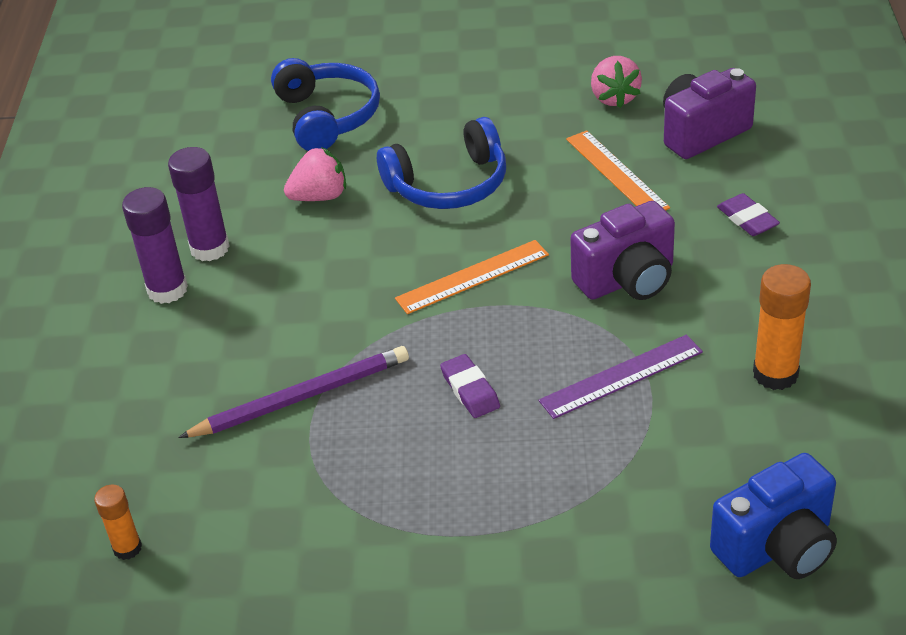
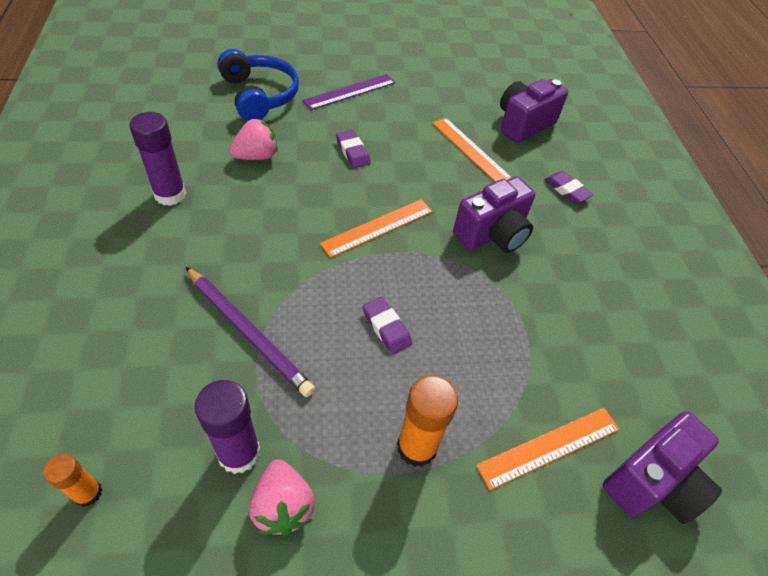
camera: 15 degrees left, 10 degrees up
(167, 290) = (134, 229): purple glue stick -> purple glue stick (239, 453)
(301, 397) = (248, 332): purple pencil -> purple pencil turned 75 degrees clockwise
(449, 184) = (352, 152): blue headphones -> purple eraser
(614, 98) = (460, 95): pink strawberry -> pink strawberry (283, 506)
(621, 376) = (501, 317): purple ruler -> purple ruler (350, 91)
(654, 511) = (549, 447): none -> orange ruler
(775, 374) = (614, 317): orange glue stick -> orange glue stick (416, 447)
(777, 547) = (652, 482): blue camera -> purple camera

